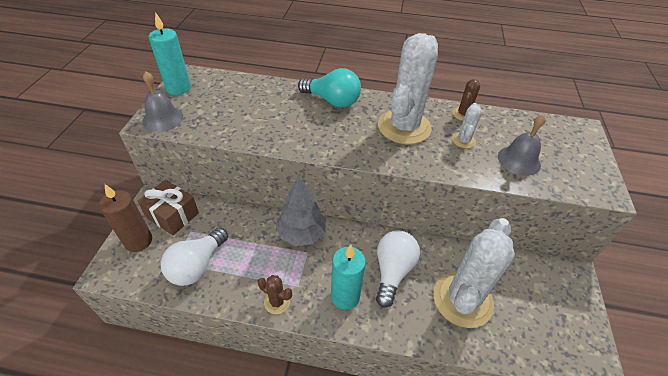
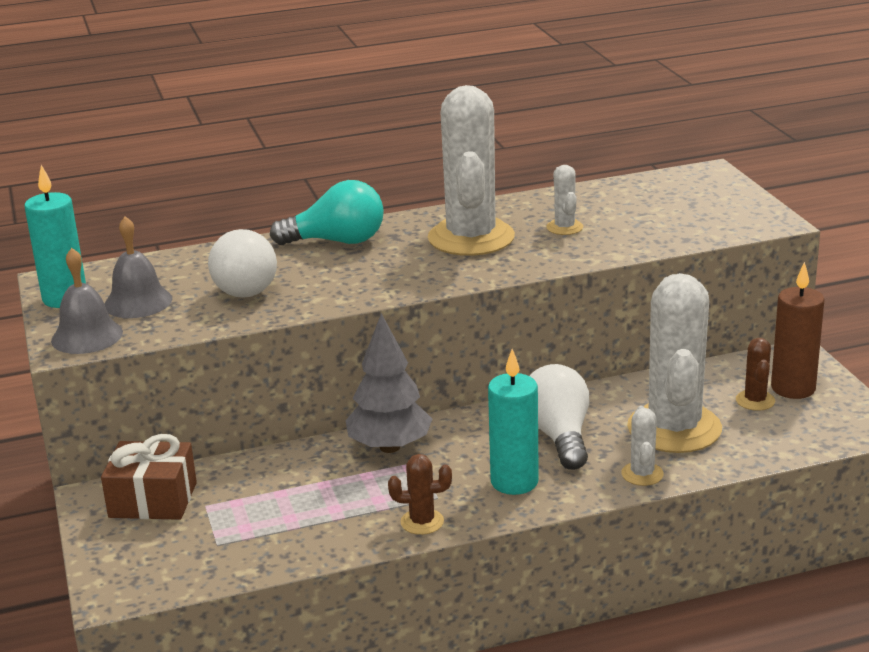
camera: 25 degrees left, 20 degrees down
(138, 241) = (128, 545): brown candle -> brown candle (793, 388)
(197, 265) = (259, 533): white light bulb -> white light bulb (248, 285)
(420, 330) = (642, 474): none -> white cactus
(463, 114) = (541, 202): brown cactus -> brown cactus (755, 400)
(519, 160) = (651, 225): grey bell -> grey bell (138, 302)

